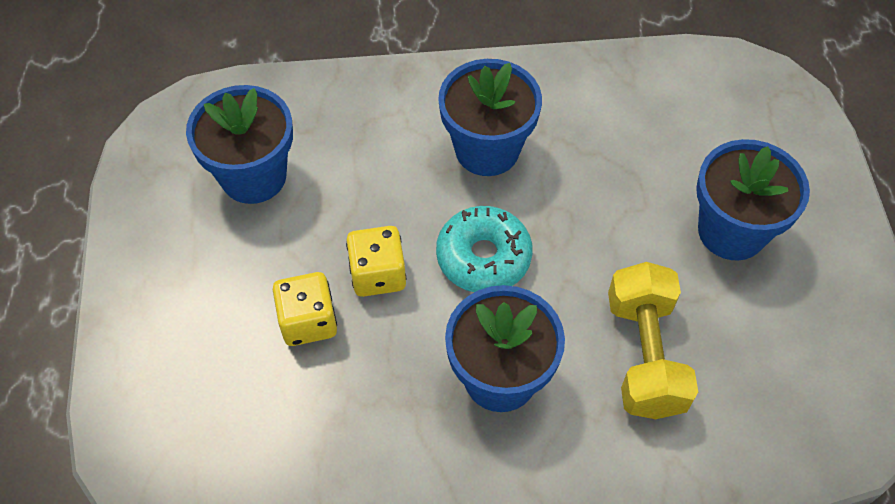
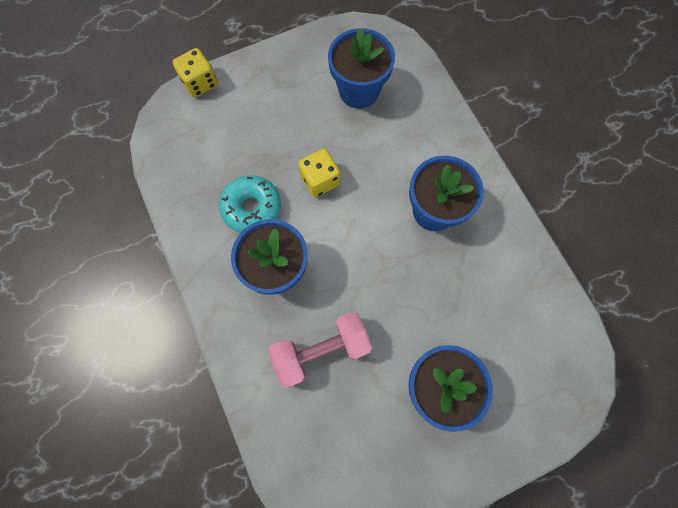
camera: 70 degrees right, 15 degrees up
(308, 321) = (277, 156): yellow dice -> yellow dice (200, 83)
(483, 257) = (354, 234): turquoise donut -> turquoise donut (252, 208)
(644, 355) = (321, 350): yellow dumbbell -> pink dumbbell

